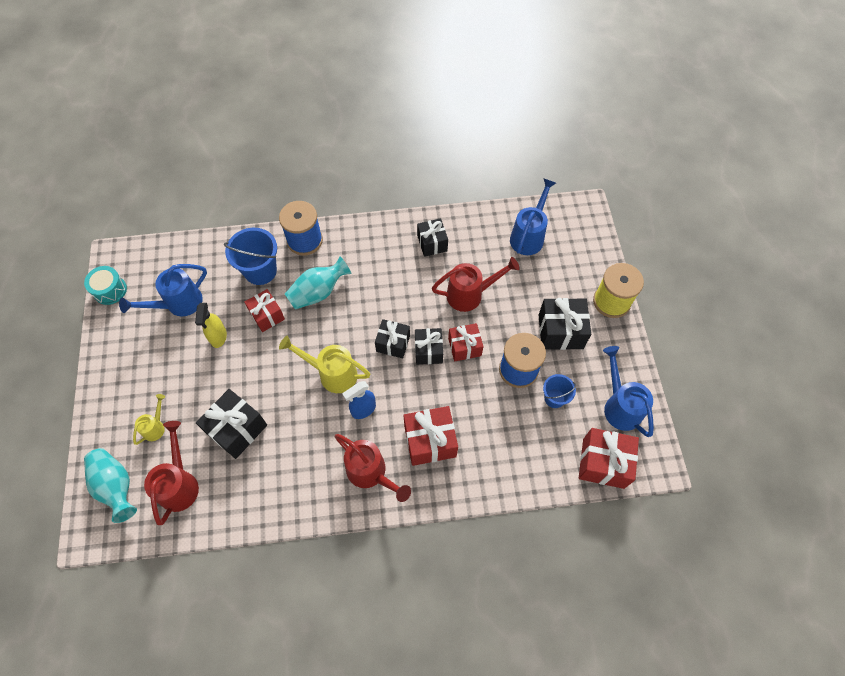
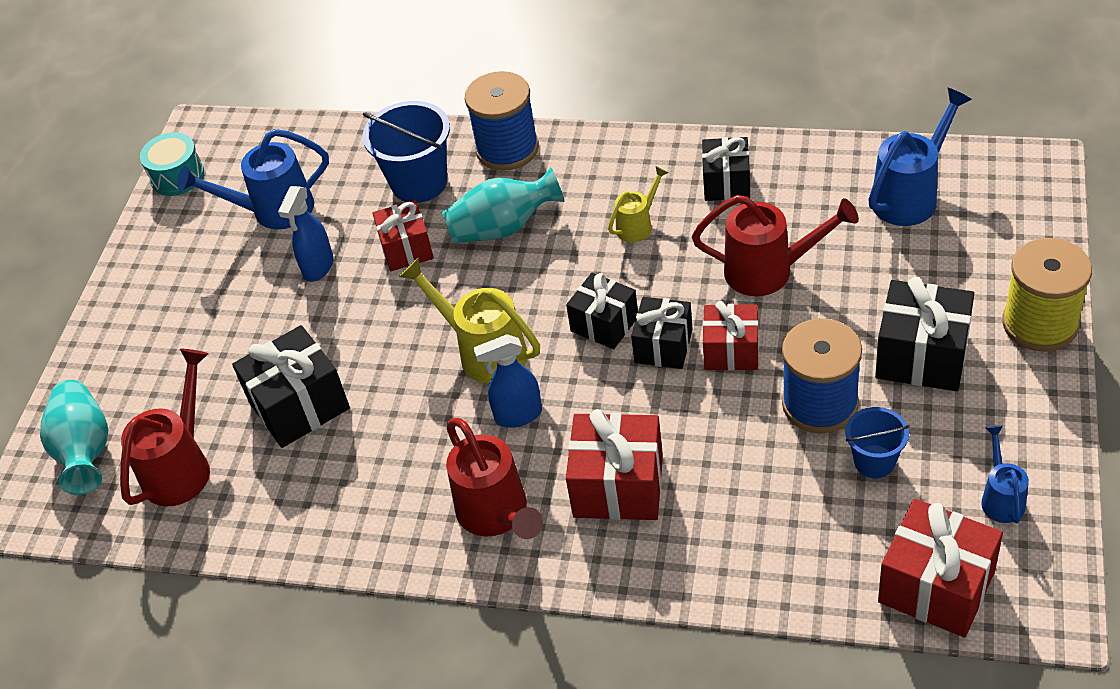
camera: 25 degrees right, 15 degrees down
(155, 427) = (175, 378): yellow watering can -> yellow watering can (638, 225)
(218, 337) = (318, 267): yellow spray bottle -> blue spray bottle
(620, 406) = (1001, 498): blue watering can -> blue watering can, size x0.56

